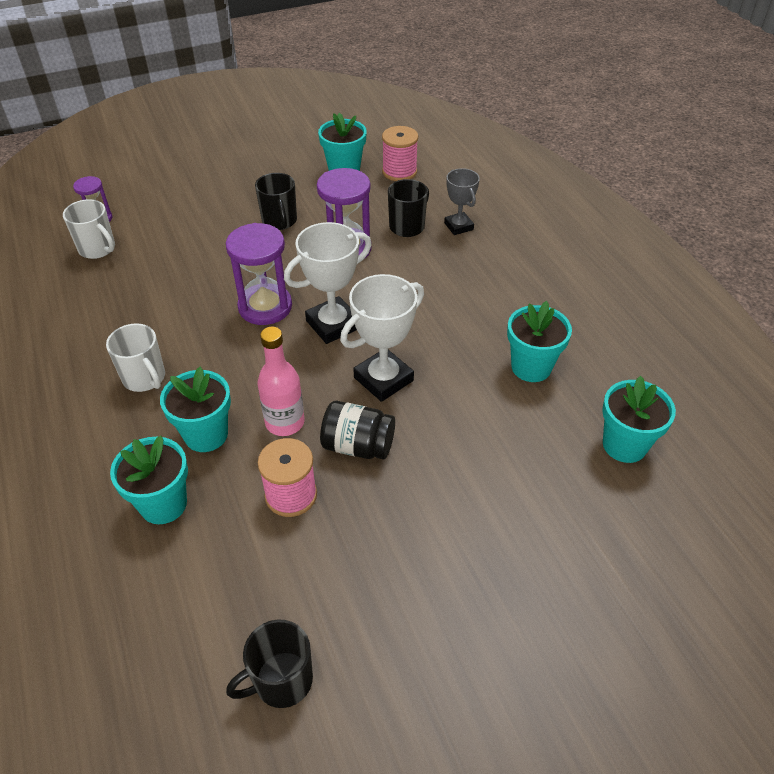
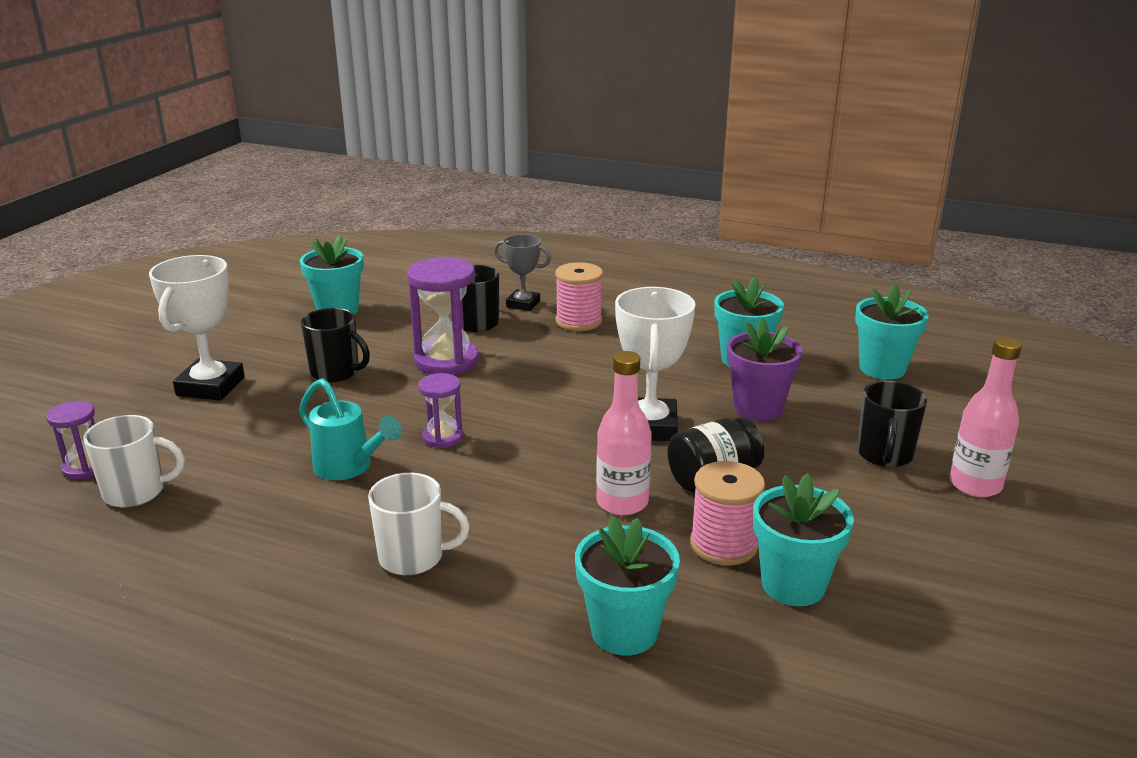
camera: 45 degrees left, 20 degrees down
(195, 297) = (349, 468): none -> turquoise watering can
(206, 434) = (565, 556): turquoise flower pot -> turquoise flower pot (793, 585)
(265, 307) = (443, 437): purple hourglass -> purple hourglass, size x0.55
(281, 681) = (954, 662): black mug -> black mug (884, 455)
(333, 324) = (535, 416): white trophy -> white trophy (210, 386)
(399, 172) = (398, 291): pink spool -> pink spool (578, 321)
(473, 414) = (758, 408): none -> purple flower pot
(516, 587) = (975, 485): none -> pink bottle

